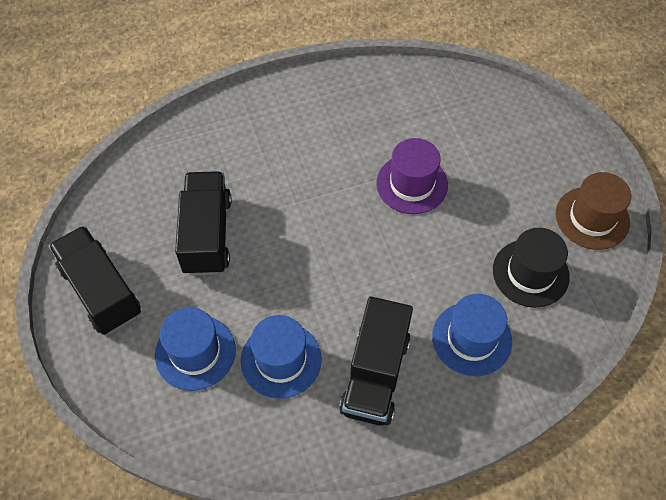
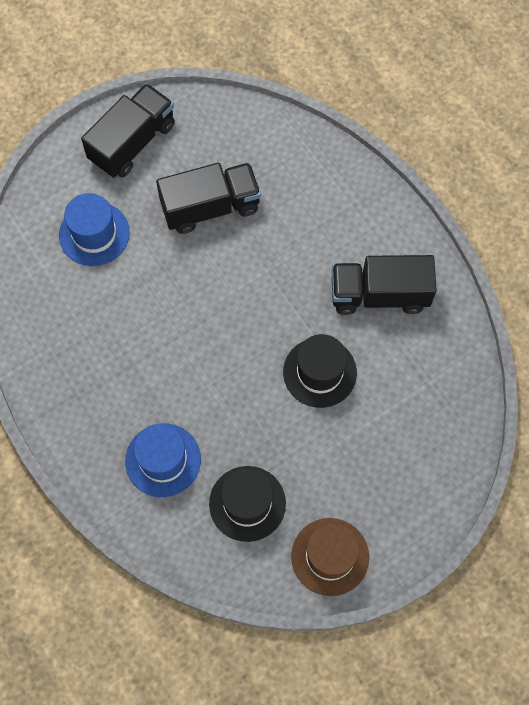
camera: 75 degrees right, 10 degrees up
(281, 360) = (103, 303): blue hat -> none
(375, 374) = (108, 384): black truck -> black truck (379, 294)
(412, 184) = (319, 372): purple hat -> black hat

